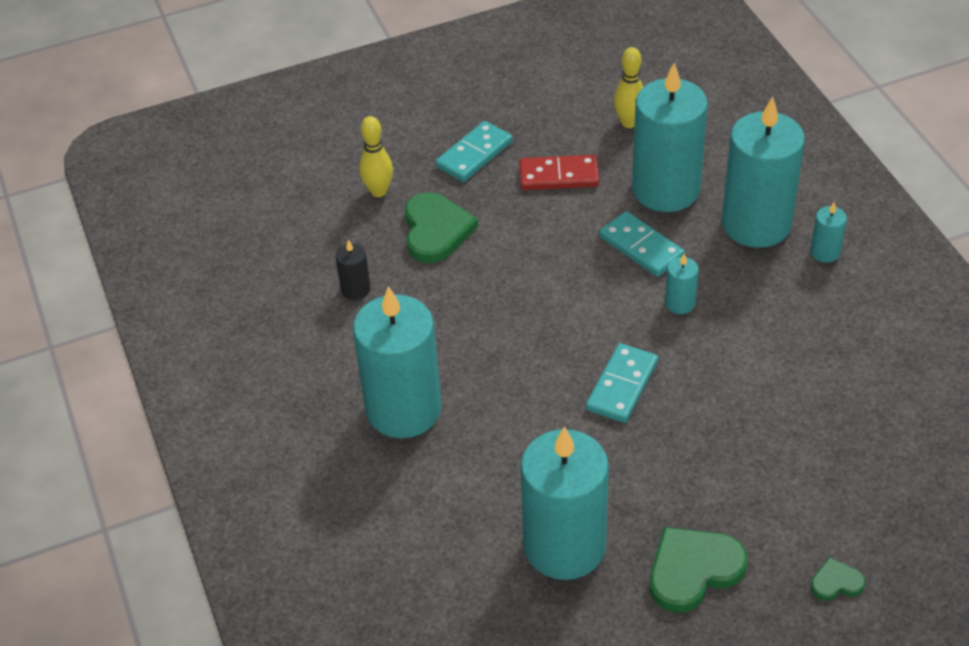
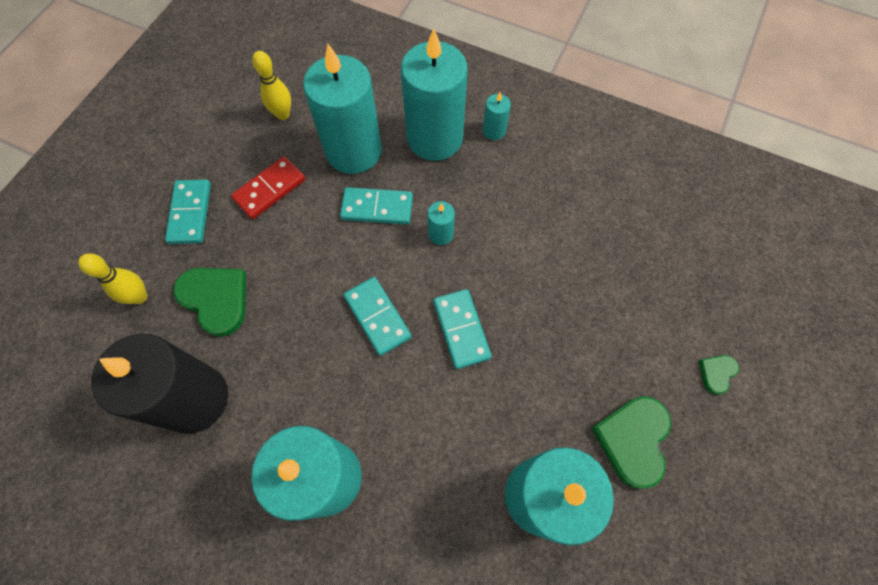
camera: 45 degrees left, 20 degrees up
(355, 289) = (195, 399): black candle -> black candle, size x2.39
(557, 328) = (377, 317): none -> turquoise domino

